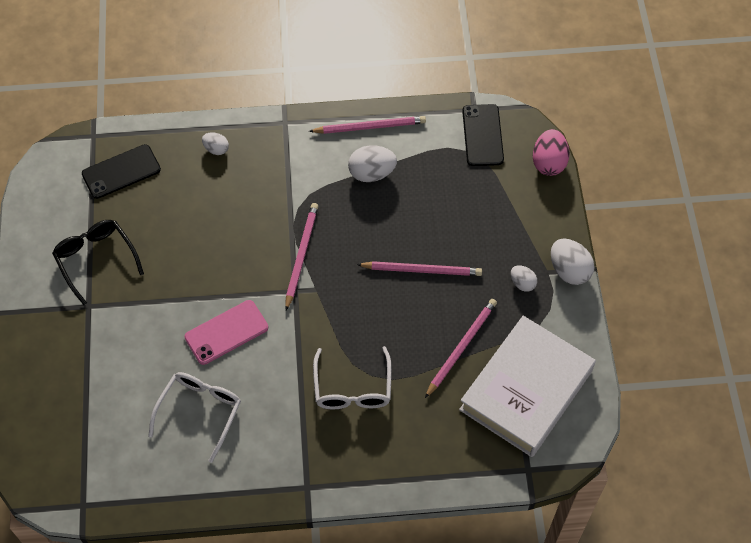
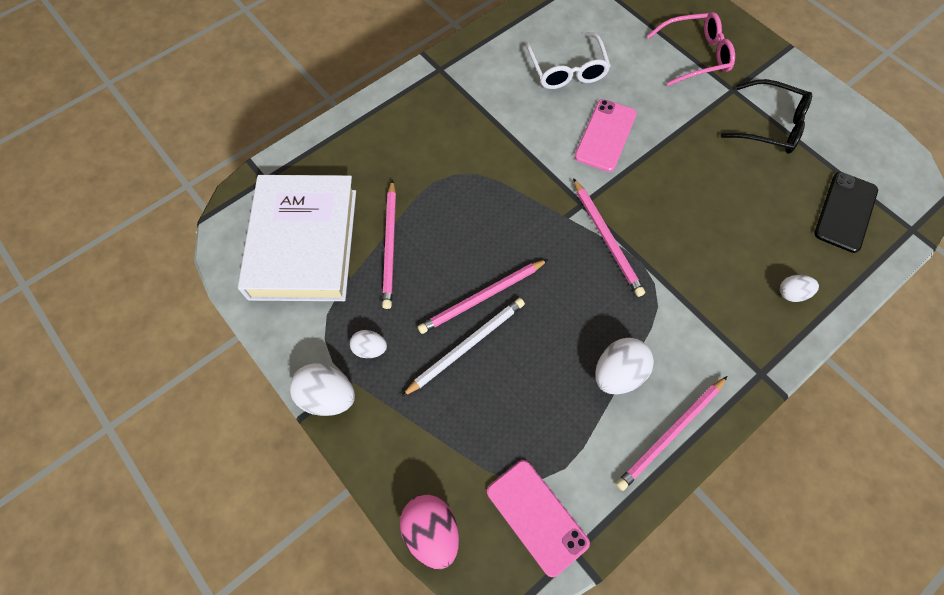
camera: 145 degrees right, 5 degrees up
(81, 355) = (696, 55): none -> pink glasses
(352, 389) = (461, 154): white glasses -> none
(456, 246) = (466, 346): none -> white pencil
(482, 135) = (537, 516): black phone -> pink phone

